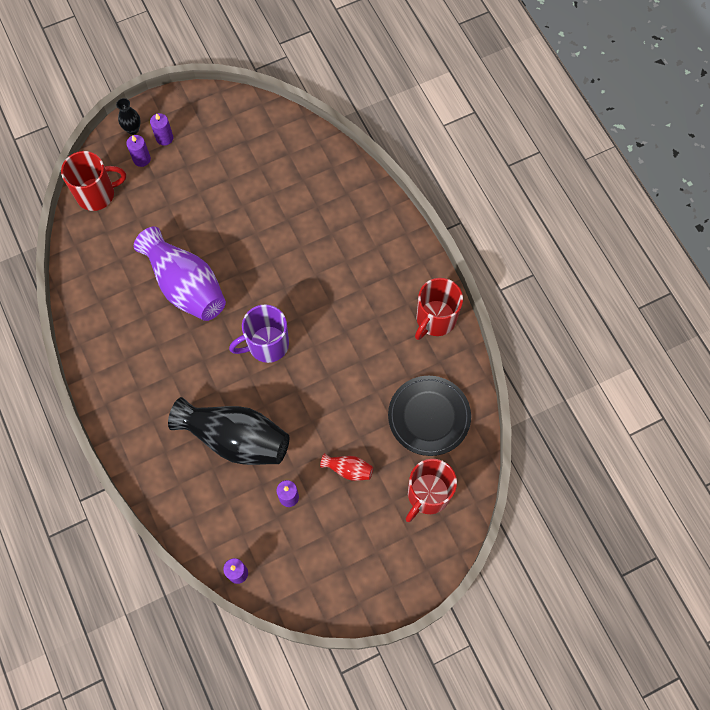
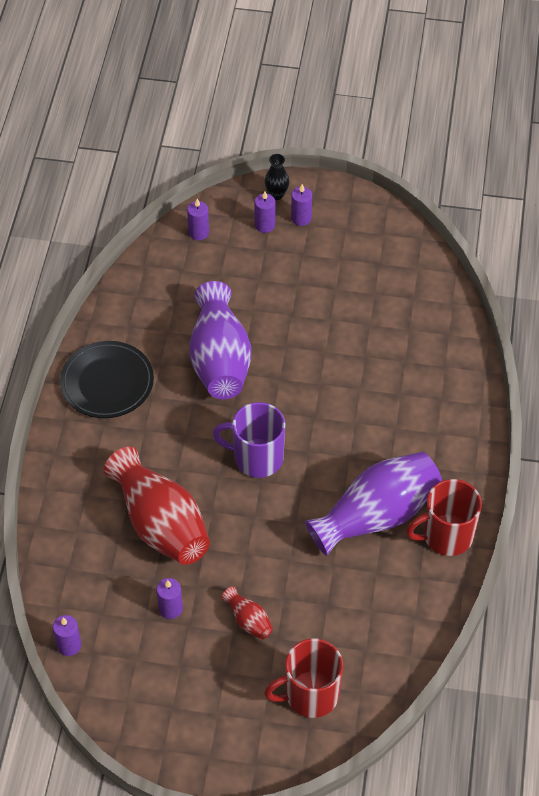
camera: 35 degrees right, 15 degrees down
(97, 194) = (198, 232): red mug -> purple candle
(235, 439) = (160, 524): black vase -> red vase
(379, 334) = (376, 515): none -> purple vase
(429, 416) = (368, 623): black plate -> black plate (107, 383)

